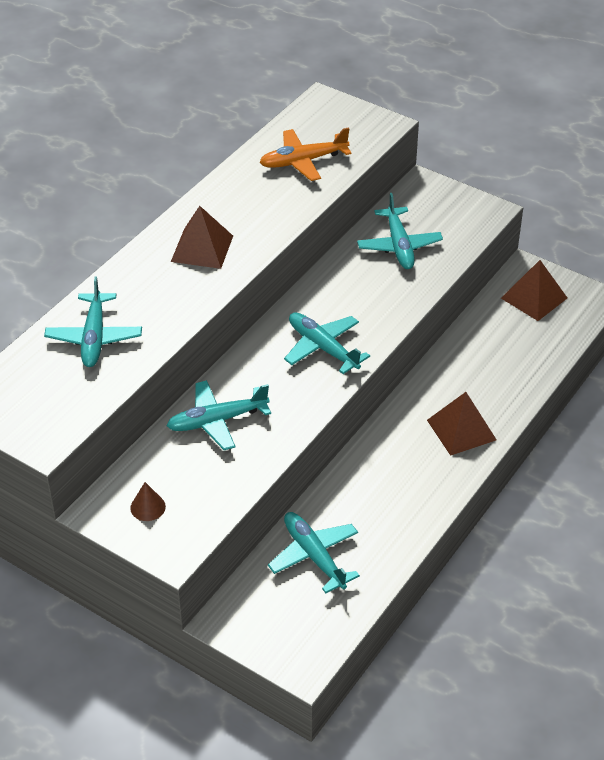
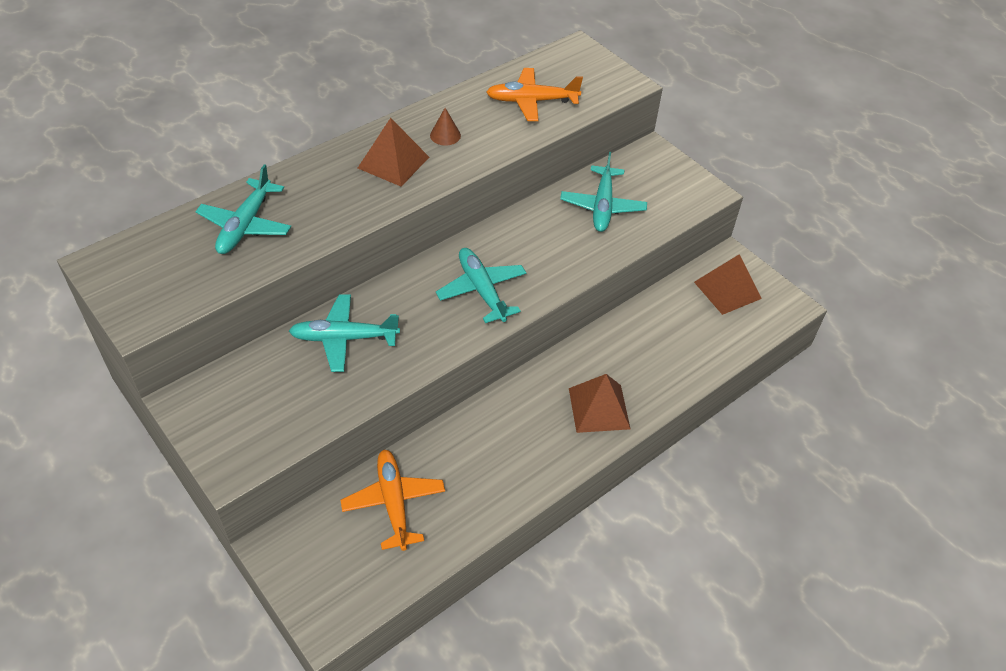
camera: 15 degrees right, 5 degrees up
(148, 507) = (233, 410): brown cone -> brown cone (445, 135)
(314, 556) = (394, 503): turquoise plane -> orange plane

